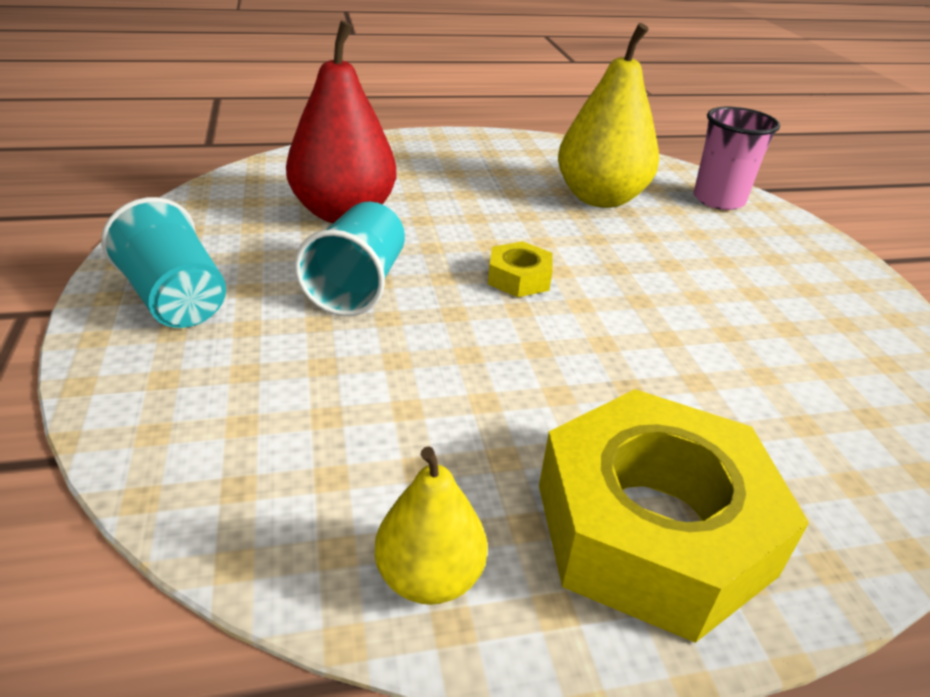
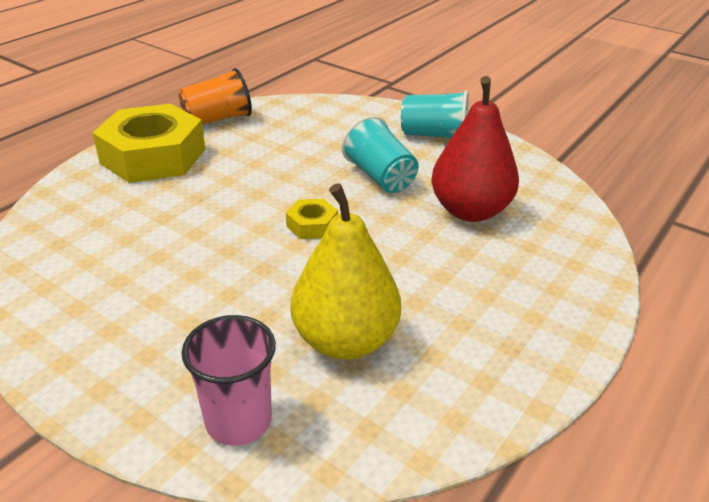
camera: 140 degrees right, 0 degrees up
(429, 576) = (217, 119): yellow pear -> orange cup

